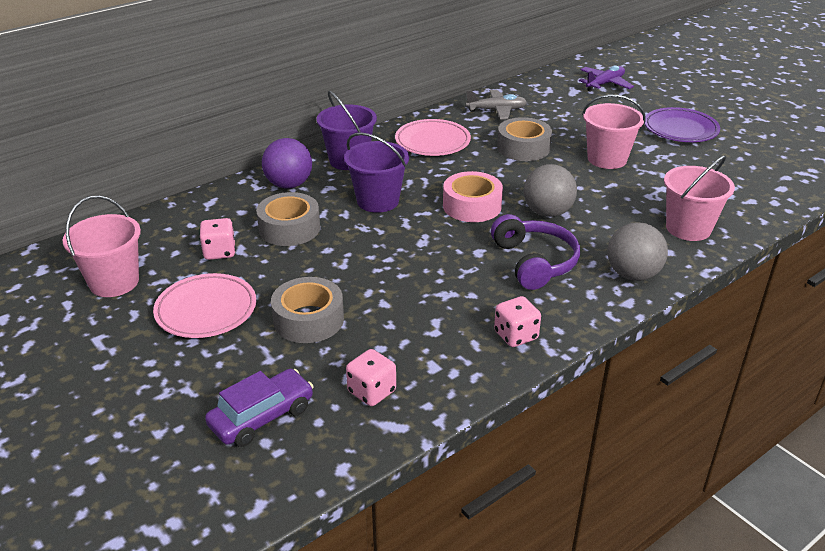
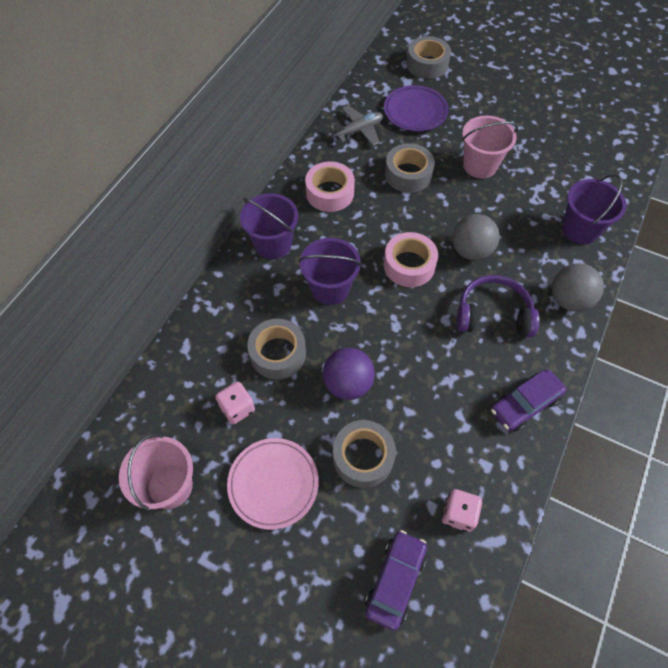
camera: 25 degrees left, 25 degrees up
(289, 185) = (241, 297): purple ball -> purple ball (348, 384)
(432, 142) = (330, 193): pink plate -> pink tape
(516, 335) = (524, 404): pink dice -> purple car
(534, 262) = (493, 314): purple headphones -> purple headphones turned 45 degrees counterclockwise
(605, 84) = (427, 64): purple plane -> grey tape
(680, 129) = (515, 107): purple plate -> purple plate (415, 112)
(688, 228) = (580, 229): pink bucket -> purple bucket

